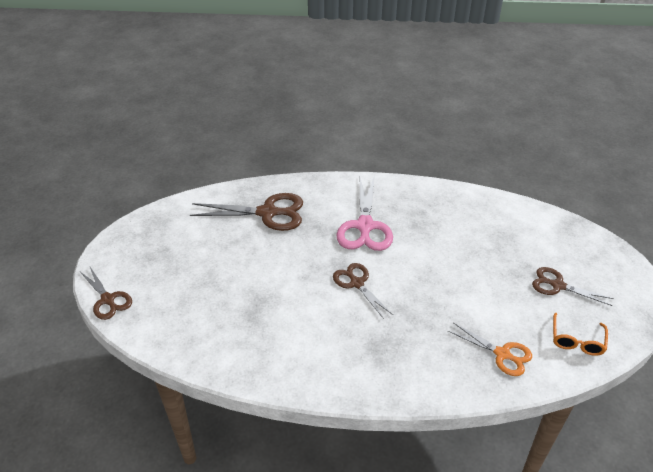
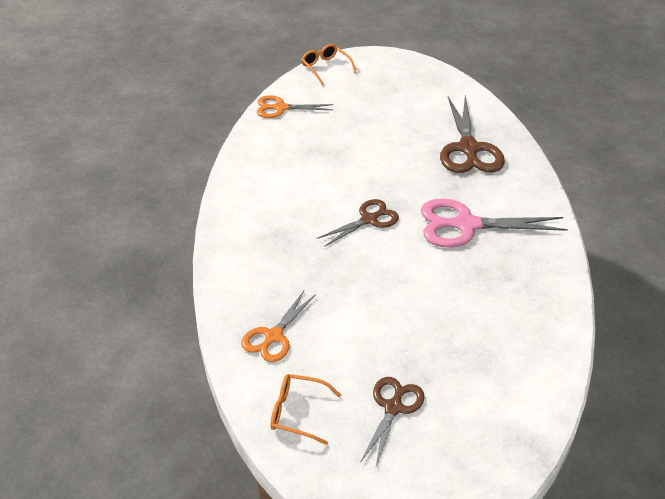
camera: 85 degrees right, 0 degrees up
(108, 300) = (325, 68): brown scissors -> orange glasses
(173, 341) = (280, 108): none -> orange scissors

